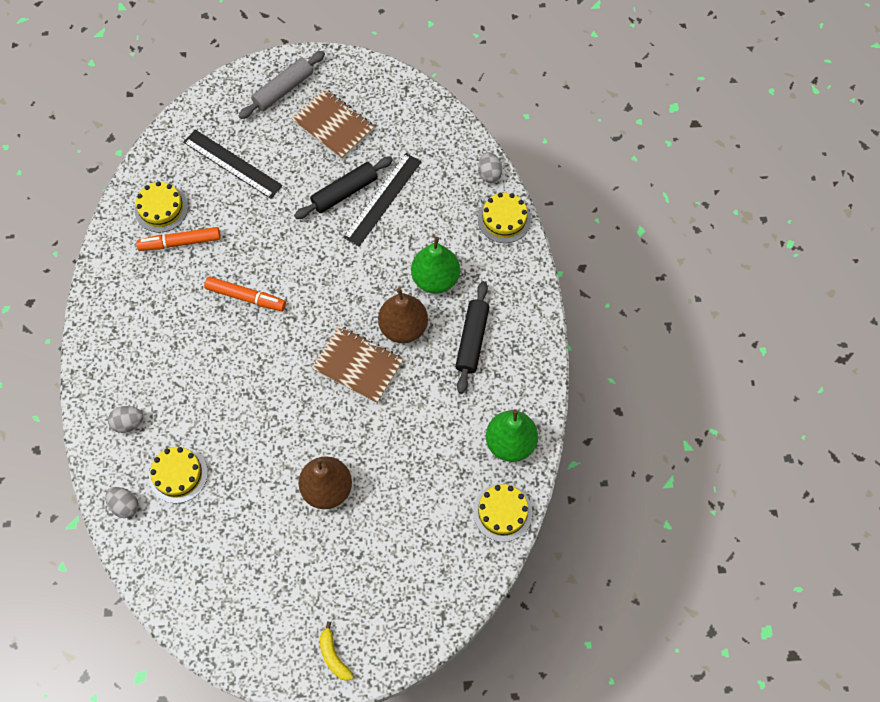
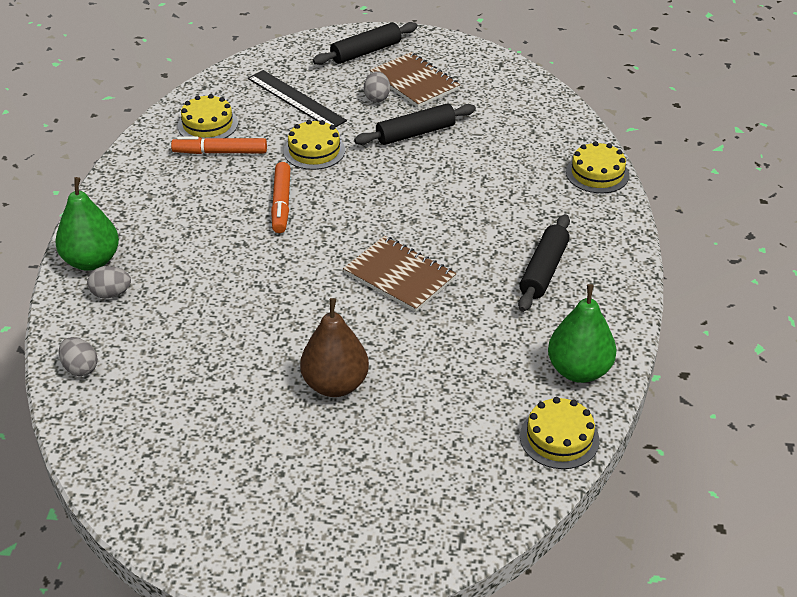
camera: 10 degrees right, 25 degrees down
(178, 474) = (154, 348): yellow cake -> yellow cake (314, 151)
(246, 297) = (281, 203): orange marker -> orange marker turned 60 degrees clockwise
(283, 90) = (366, 52): grey rolling pin -> black rolling pin
(333, 656) = (302, 560): yellow banana -> none
(382, 199) = (458, 143): black ruler -> none
(403, 327) = (461, 250): brown pear -> none
(435, 279) = (507, 213): green pear -> green pear (91, 261)
(489, 174) = (584, 136): grey egg -> grey egg (377, 98)

